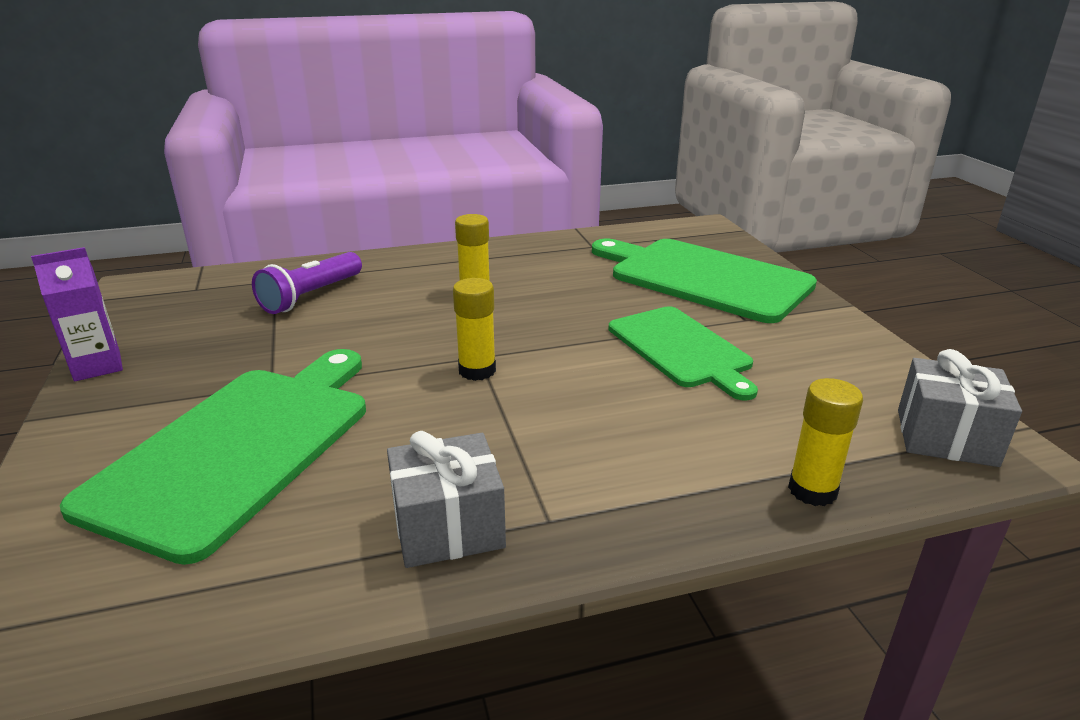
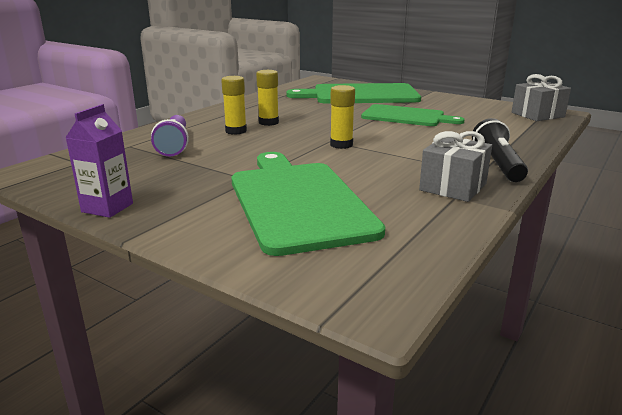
camera: 40 degrees left, 5 degrees down
(607, 519) = (497, 165): none -> black flashlight
(812, 490) = (534, 137): yellow glue stick -> yellow glue stick (236, 131)

